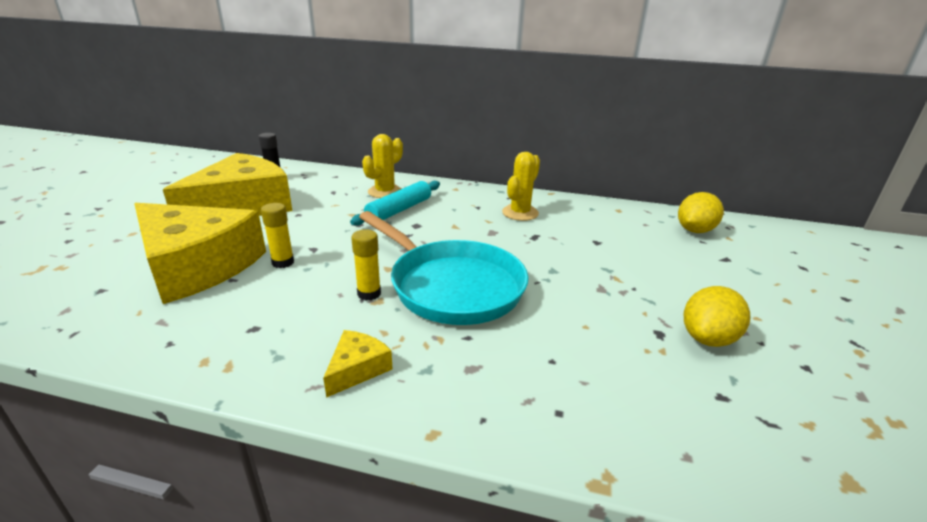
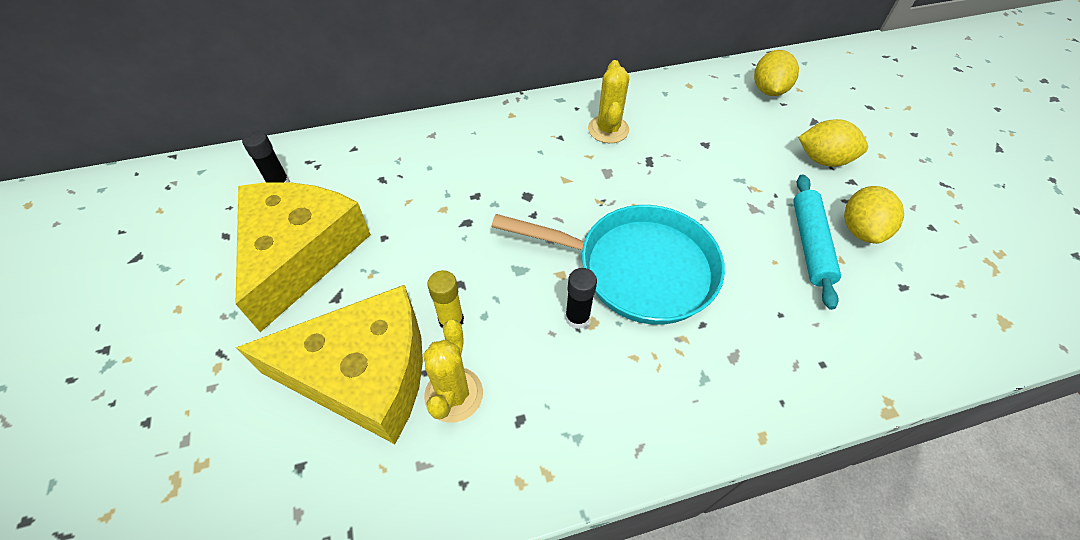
camera: 30 degrees left, 25 degrees up
(357, 369) = (653, 410): yellow cheese -> none
(369, 293) = (577, 318): yellow glue stick -> black glue stick
(385, 192) = (442, 154): yellow cactus -> yellow cactus (454, 394)
(399, 210) = (487, 179): turquoise rolling pin -> turquoise rolling pin (809, 244)
(711, 283) = (823, 160): none -> yellow lemon

